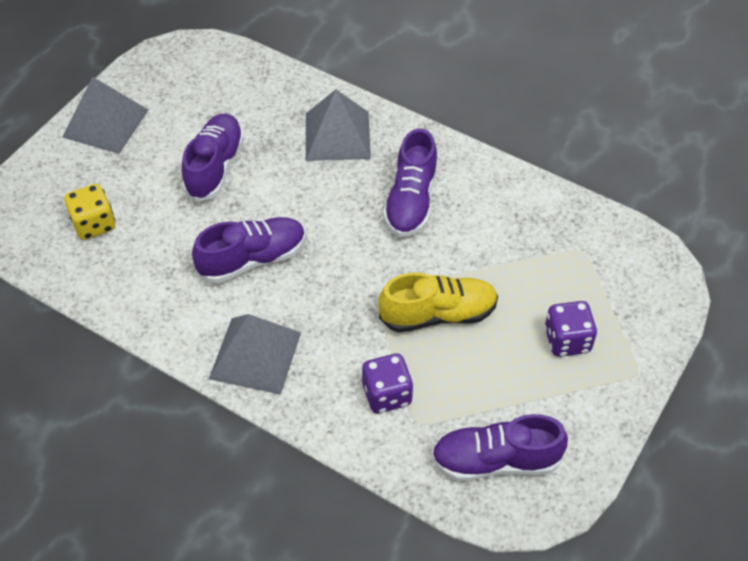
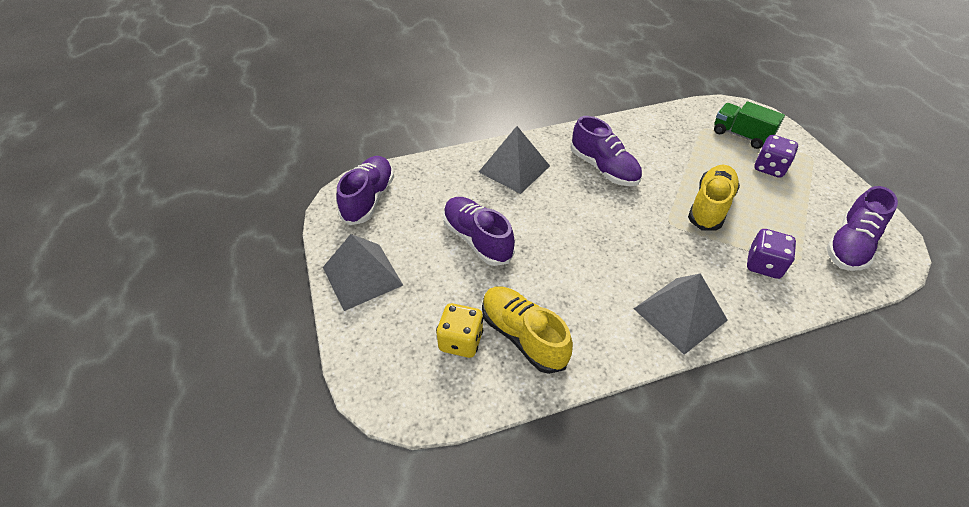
camera: 50 degrees left, 5 degrees down
(133, 260) = (523, 336): none -> yellow shoe
(252, 259) = (586, 267): purple shoe -> purple shoe (369, 199)
(605, 290) = (741, 135): none -> green truck

